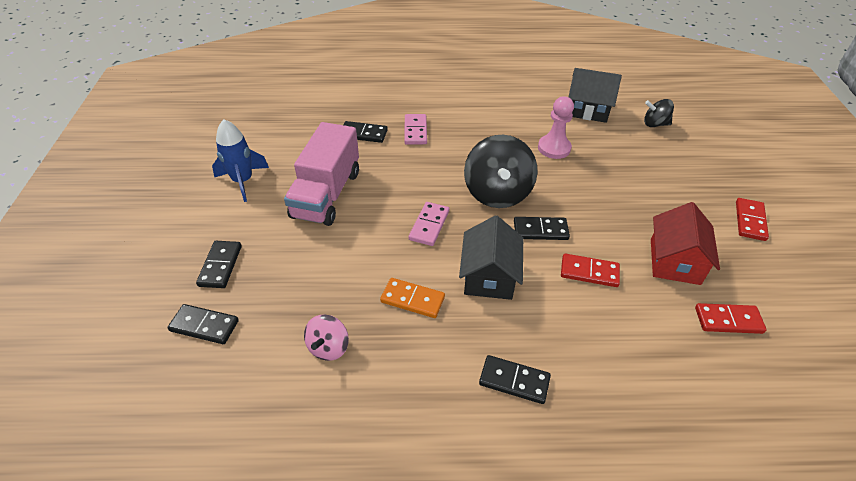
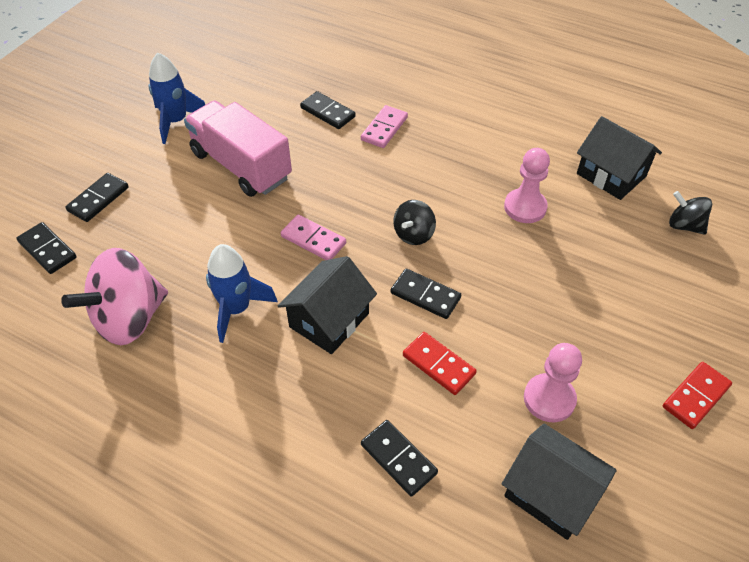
camera: 30 degrees right, 5 degrees up
(326, 194) = (241, 165): pink truck -> pink truck turned 90 degrees clockwise
(328, 347) = (129, 318): pink spinning top -> pink spinning top, size x1.92
(412, 299) = (237, 309): orange domino -> blue rocket
(429, 225) = (313, 240): pink domino -> pink domino turned 75 degrees clockwise
(497, 193) = (413, 234): black spinning top -> black spinning top, size x0.52
(514, 381) = (266, 434): black domino -> black domino (398, 459)
(674, 261) = (549, 399): red house -> pink pawn
(728, 320) = (551, 493): red domino -> black house

